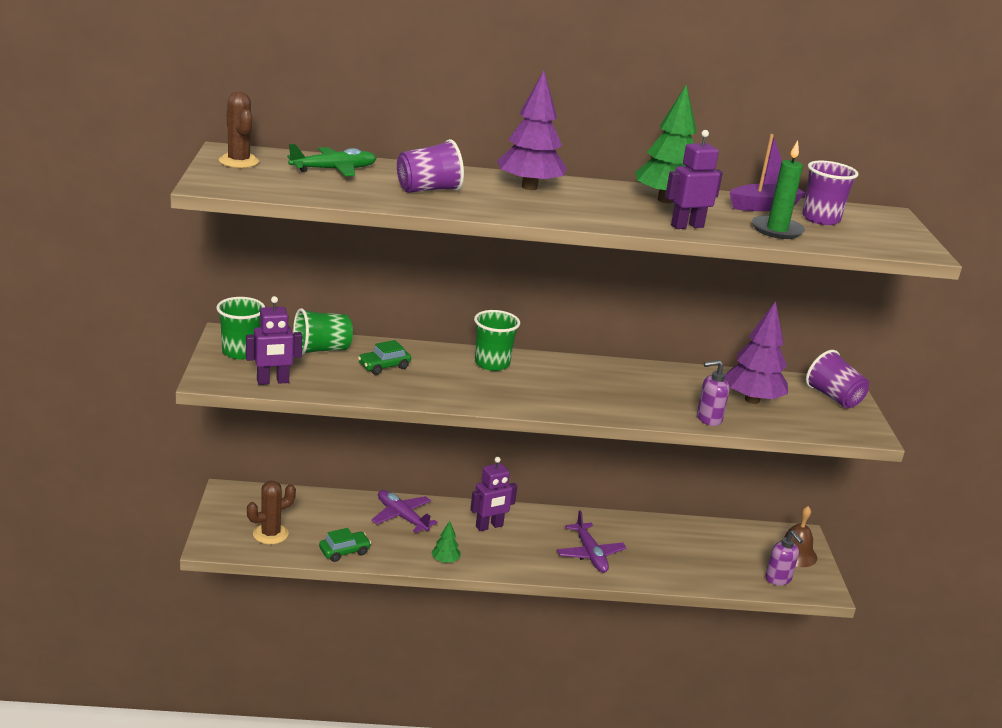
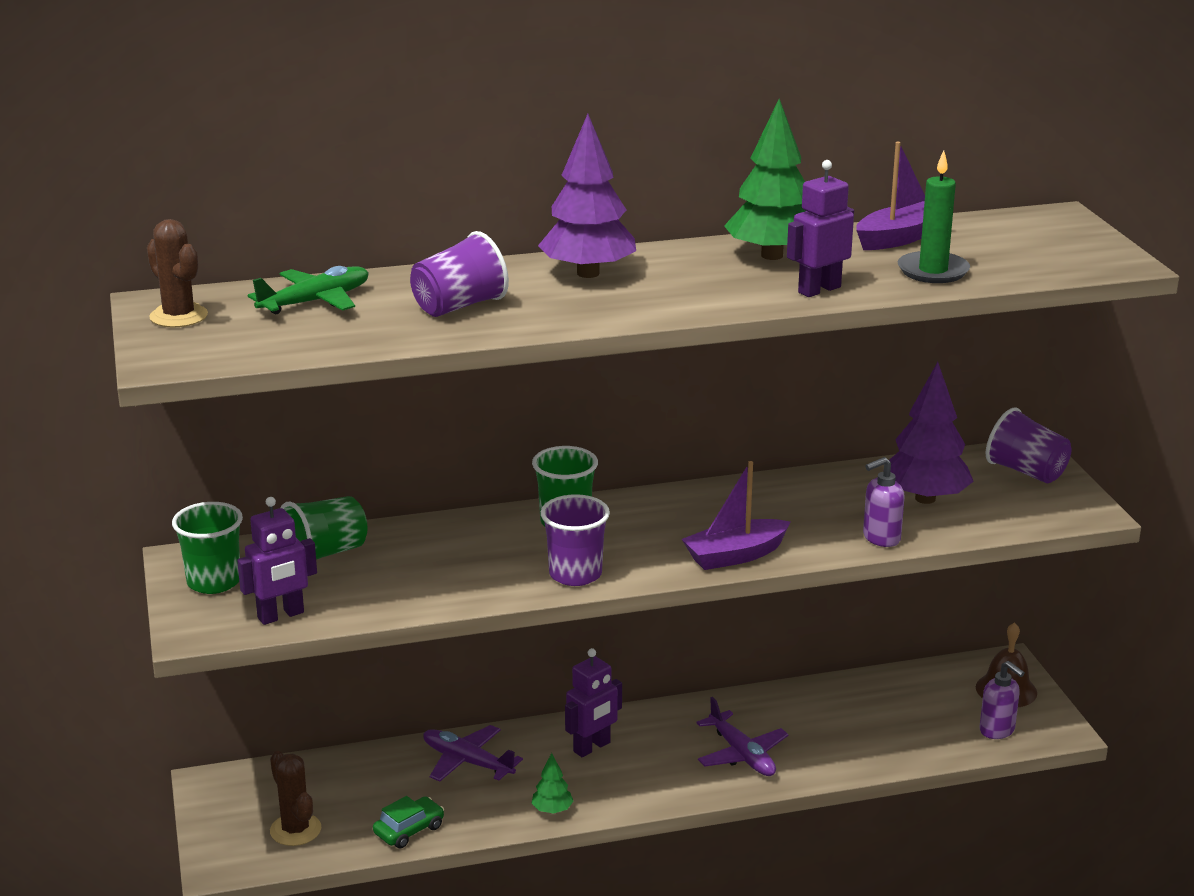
camera: 10 degrees left, 0 degrees up
(270, 534) = (295, 830): brown cactus -> brown cactus turned 75 degrees counterclockwise
(384, 366) = (422, 559): green car -> none
(599, 408) = (735, 555): none -> purple boat
(820, 219) = (979, 242): purple cup -> purple cup (575, 574)

